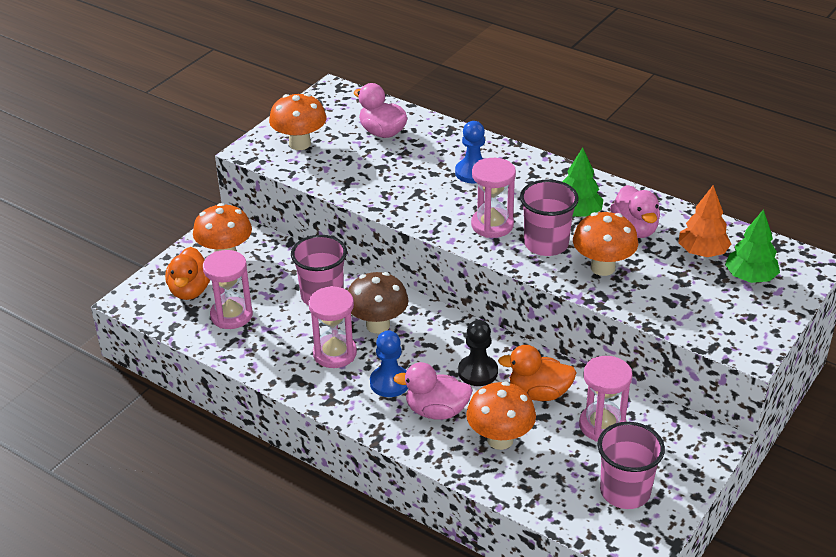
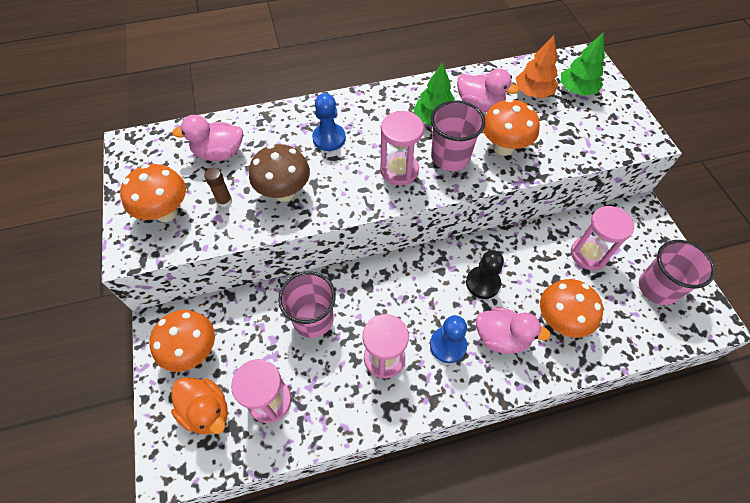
camera: 50 degrees left, 20 degrees up
(344, 162) = (224, 201): none -> brown glue stick
(378, 325) = (380, 307): brown mushroom -> brown mushroom (284, 192)
(436, 411) = (501, 337): pink duck -> pink duck turned 120 degrees counterclockwise
(539, 393) = (532, 265): orange duck -> none

